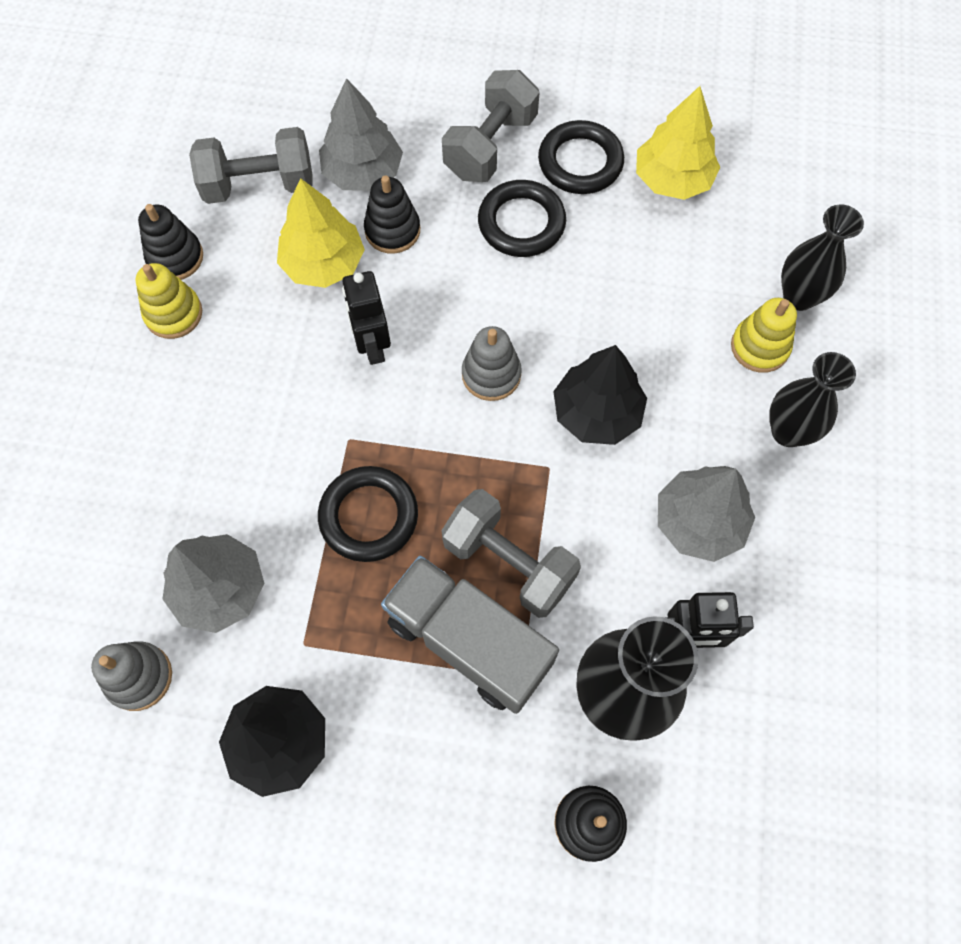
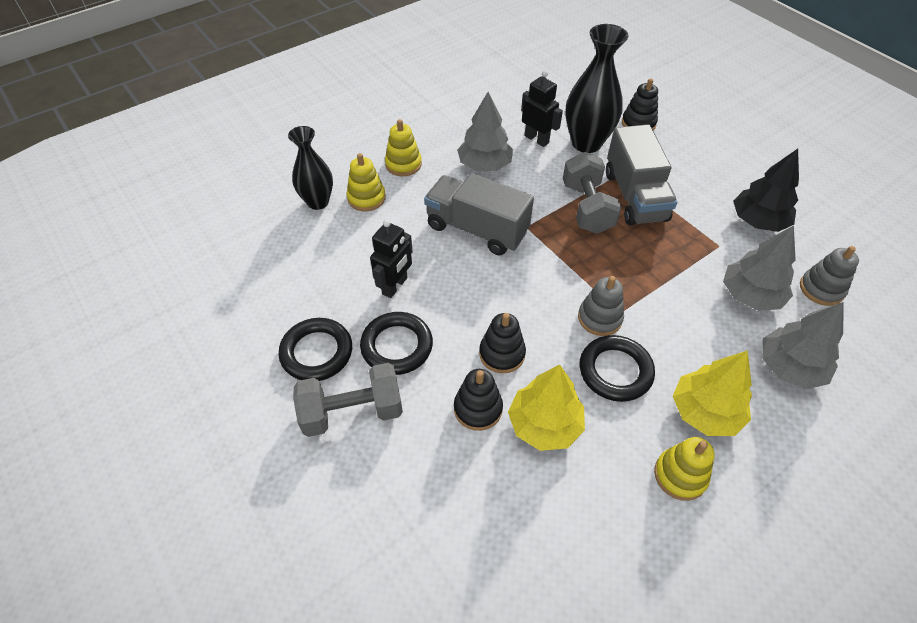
camera: 135 degrees left, 15 degrees down
(175, 257) = (650, 522): black stacking toy -> black stacking toy (502, 354)
(259, 185) = (538, 529): grey dumbbell -> none
(363, 172) = (454, 470): grey tree -> grey tree (789, 367)
(369, 516) = (640, 270): black ring -> black ring (615, 371)
(372, 345) = (561, 348): black robot -> black robot (395, 286)
(491, 374) = (509, 283): grey stacking toy -> grey stacking toy (599, 318)
(597, 413) = (477, 229): black tree -> grey truck
(672, 179) = (285, 299): yellow tree -> yellow tree (705, 412)
(788, 431) = (403, 164): black vase -> yellow stacking toy

